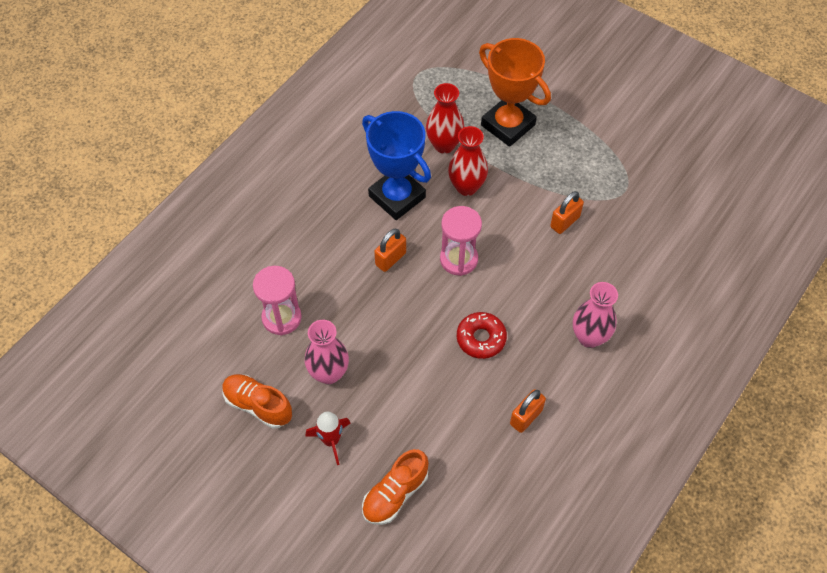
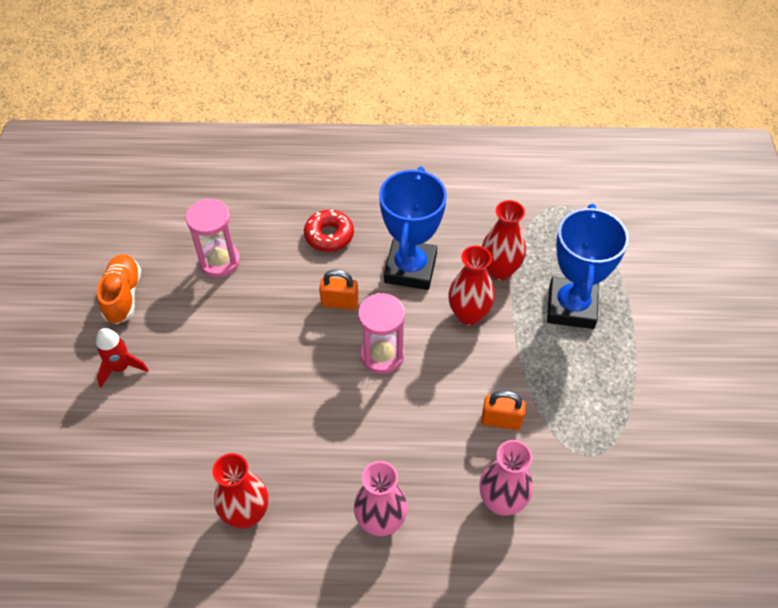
camera: 55 degrees right, 5 degrees down
(329, 373) = (187, 326): pink vase -> pink vase (501, 502)
(395, 494) = (96, 449): orange shoe -> none
(481, 338) = (308, 424): red donut -> red donut (329, 235)
(508, 125) = (571, 307): orange trophy -> blue trophy
(526, 417) = (246, 514): orange padlock -> red vase

